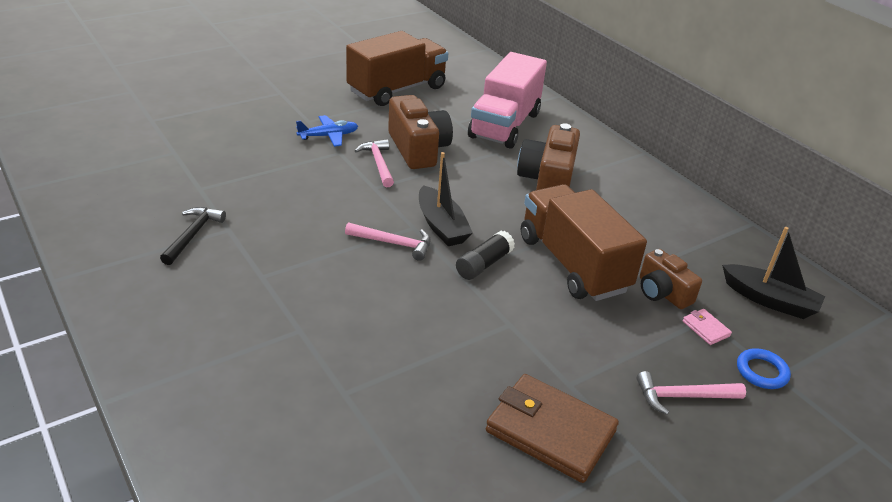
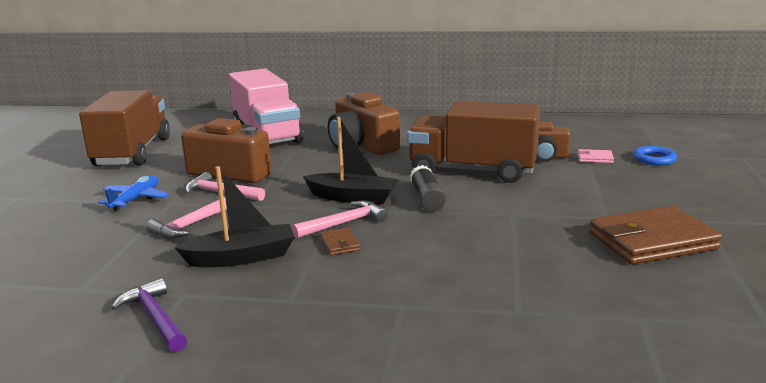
camera: 45 degrees left, 15 degrees down
(193, 235) = (155, 318): black hammer -> purple hammer
(359, 258) = (340, 244): none -> brown wallet
(683, 397) = (656, 188): pink hammer -> pink hammer (192, 224)
(769, 300) = (588, 134): black boat -> black boat (242, 257)

